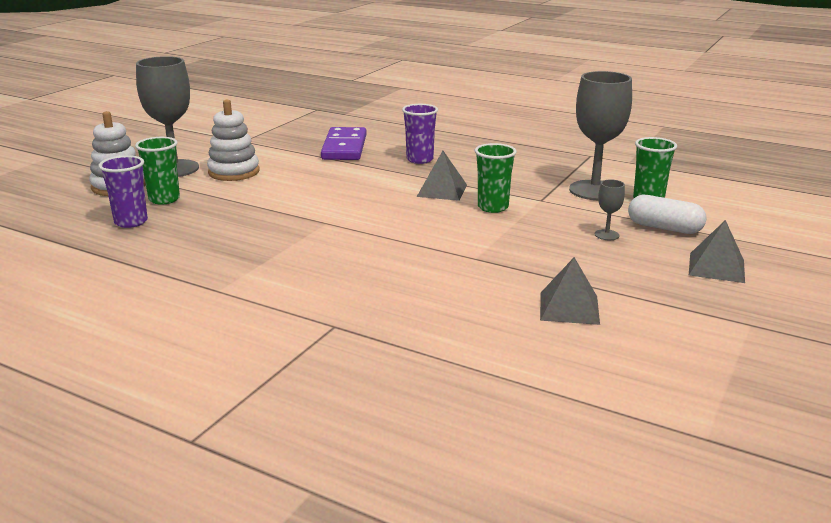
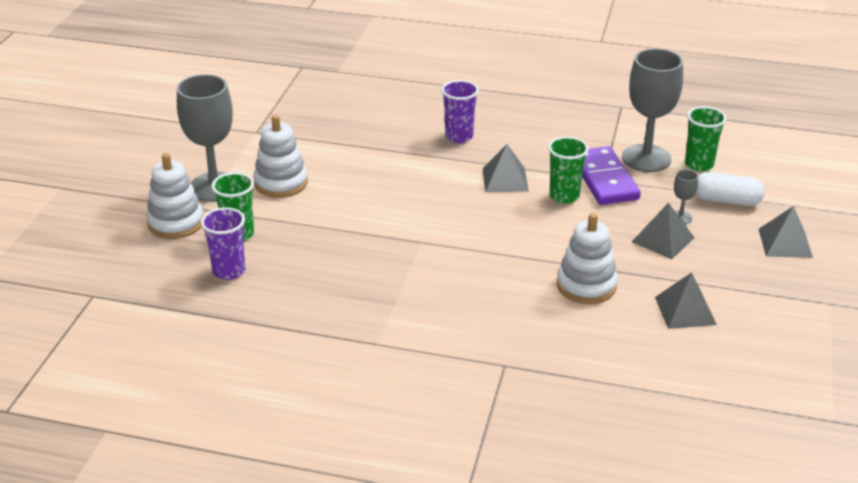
camera: 15 degrees left, 10 degrees up
(344, 147) = (371, 128): purple domino -> purple domino (604, 179)
(470, 274) = (586, 285): none -> white stacking toy
(577, 249) = (663, 239): none -> grey pyramid

